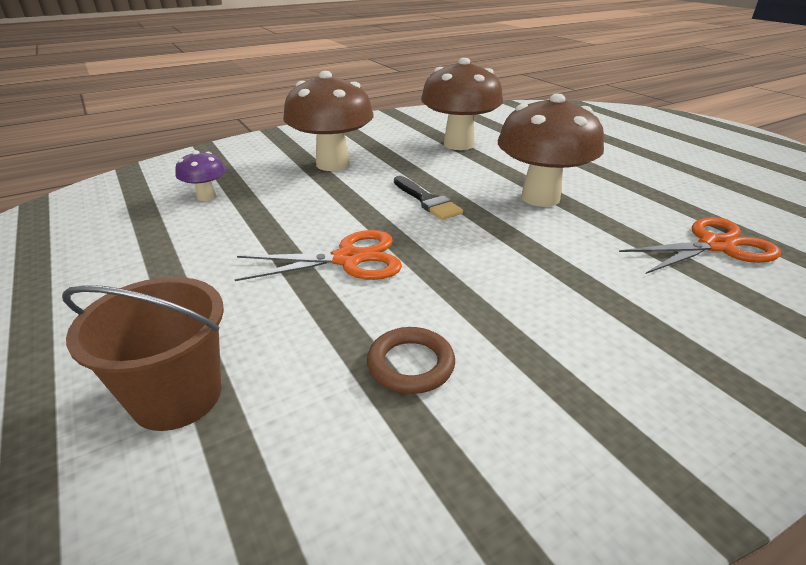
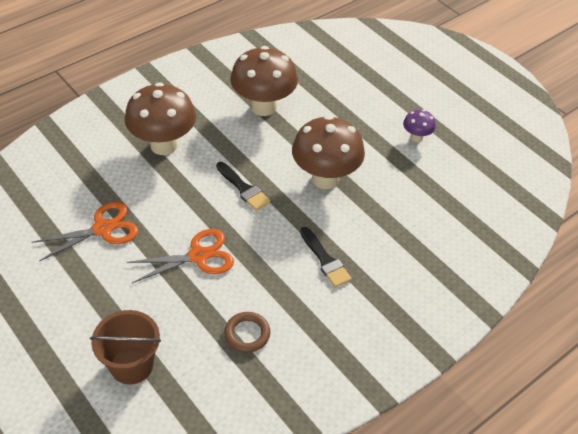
camera: 10 degrees left, 15 degrees up
(206, 197) = (78, 197): purple mushroom -> purple mushroom (416, 137)
(550, 276) = (325, 260): none -> black brush
(715, 246) = (432, 222): orange scissors -> orange scissors (103, 229)

